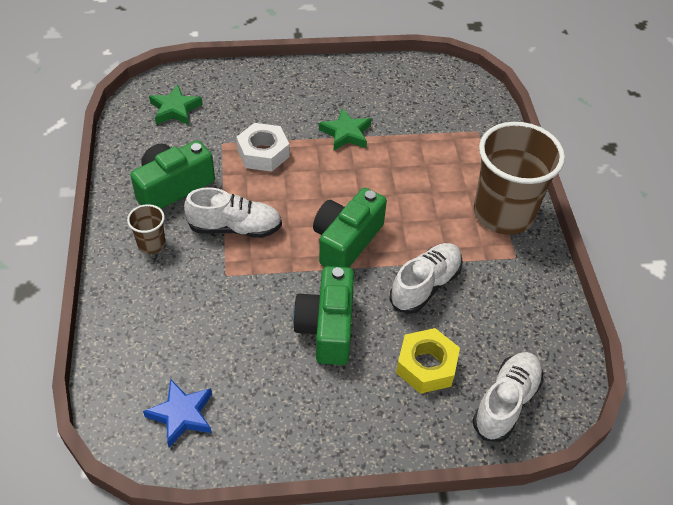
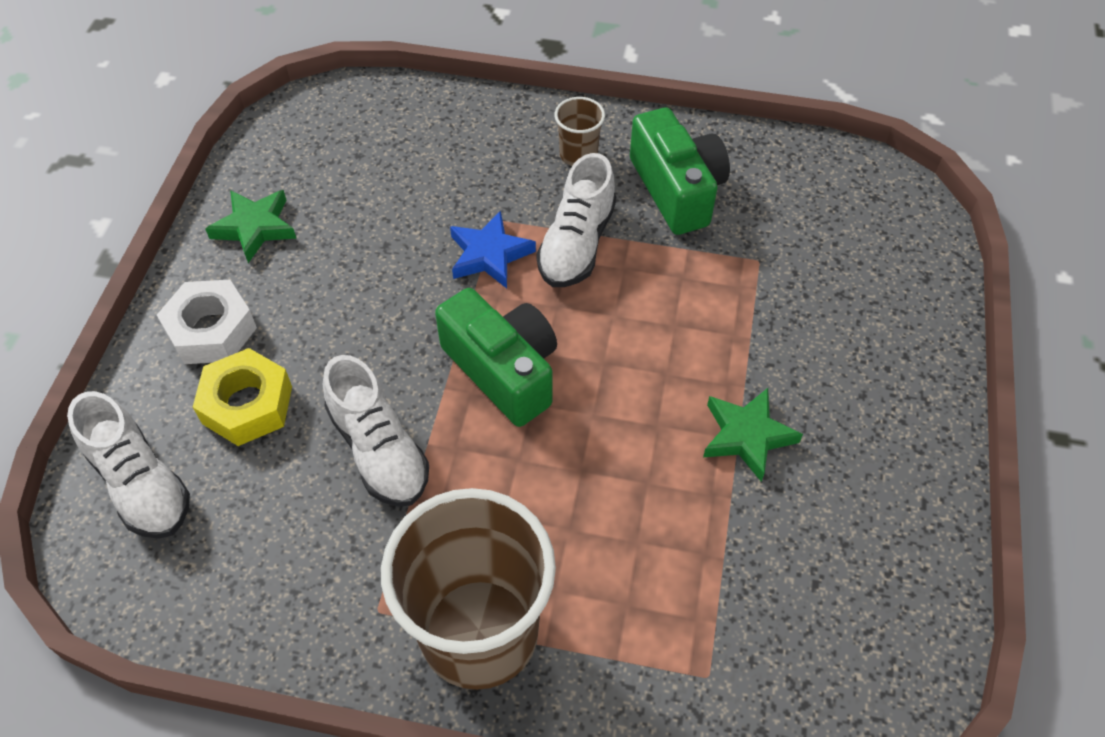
camera: 110 degrees right, 5 degrees up
(175, 109) = (848, 216): green star -> green star (255, 228)
(181, 415) = (314, 148): blue star -> blue star (489, 254)
(263, 153) = (723, 307): white nut -> white nut (211, 330)
(327, 327) = (363, 308): green camera -> none

